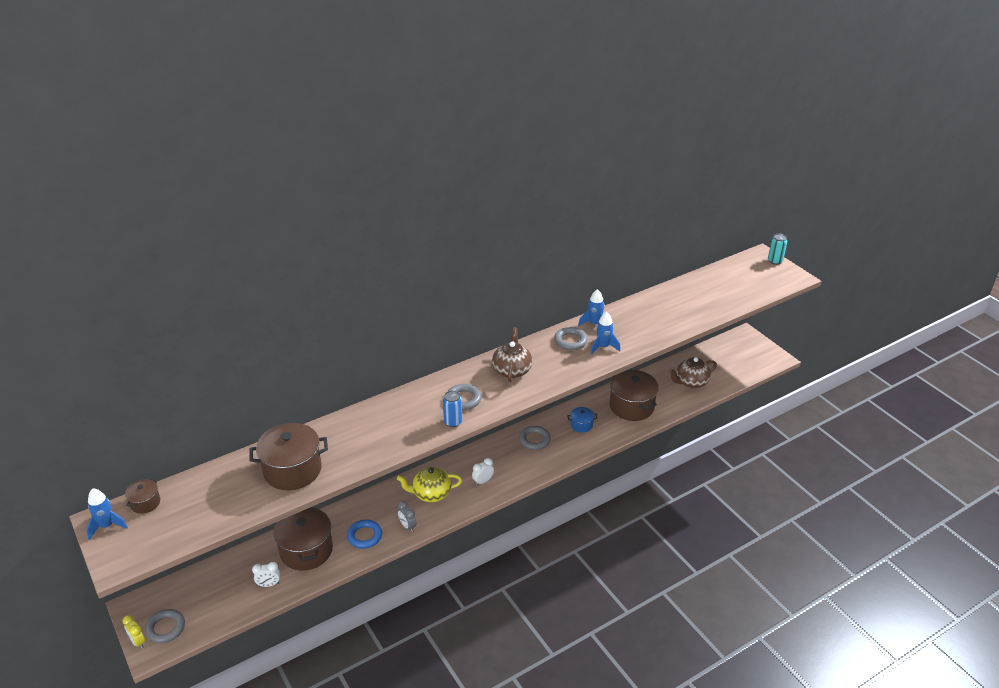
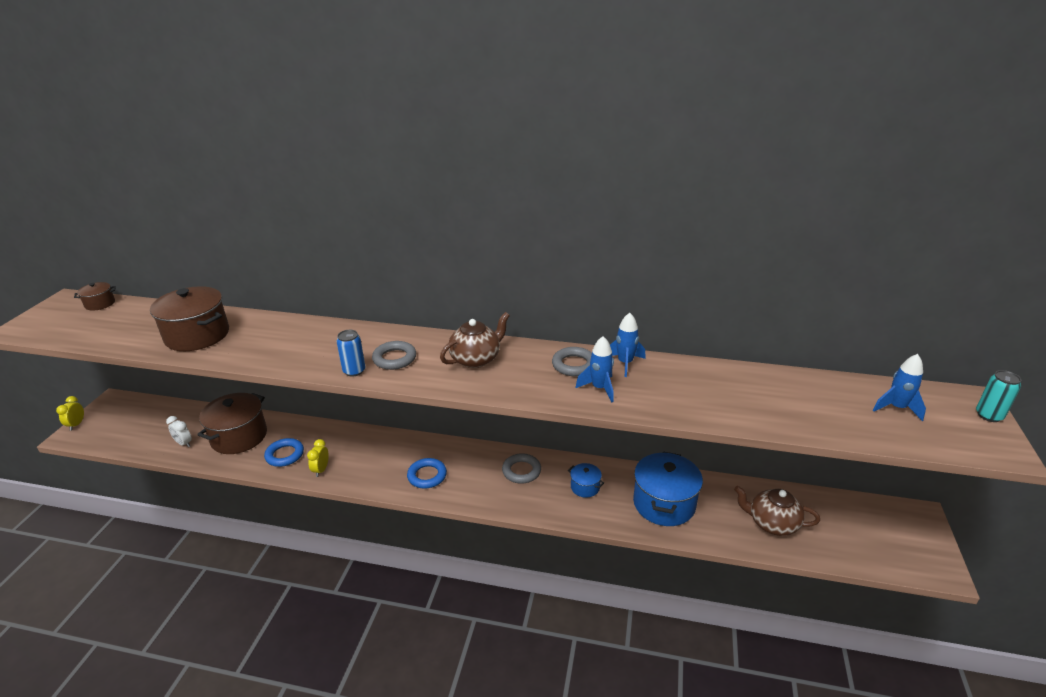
camera: 45 degrees right, 5 degrees down
(107, 526) = (61, 305): blue rocket -> blue rocket (896, 408)
(166, 628) = (99, 427): grey ring -> none
(407, 526) = (321, 470): grey clock -> yellow clock
(431, 493) = (375, 457): yellow teapot -> none
(483, 481) = (427, 476): white clock -> blue ring
(631, 406) = (664, 503): brown pot -> blue pot

